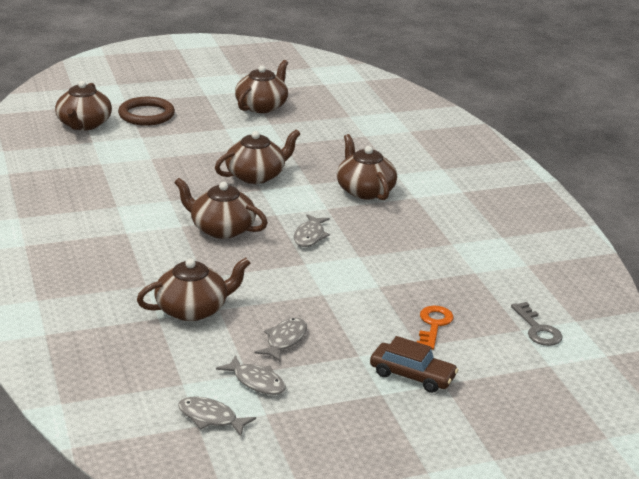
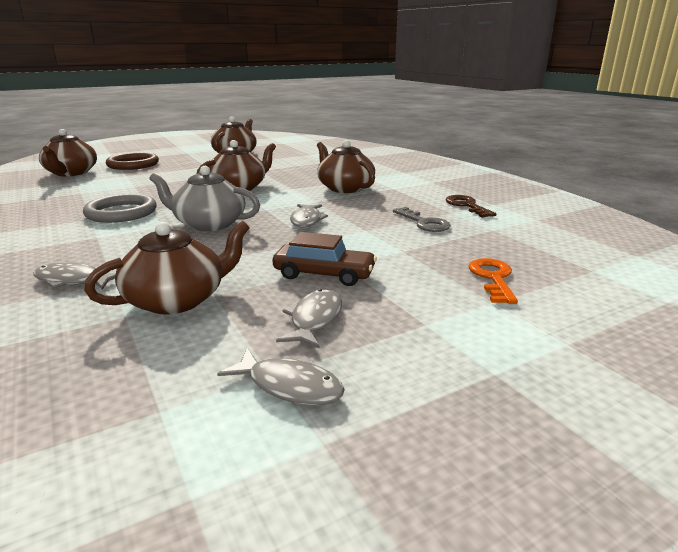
camera: 10 degrees left, 5 degrees down
(143, 201) = (121, 212): none -> grey ring
(211, 418) = (217, 474): grey fish -> grey fish (73, 281)
(221, 229) = (209, 224): brown teapot -> grey teapot
(412, 375) = (516, 340): brown car -> brown car (324, 274)
(473, 236) = (467, 206): none -> brown key
(537, 329) = (610, 268): grey key -> grey key (424, 223)

